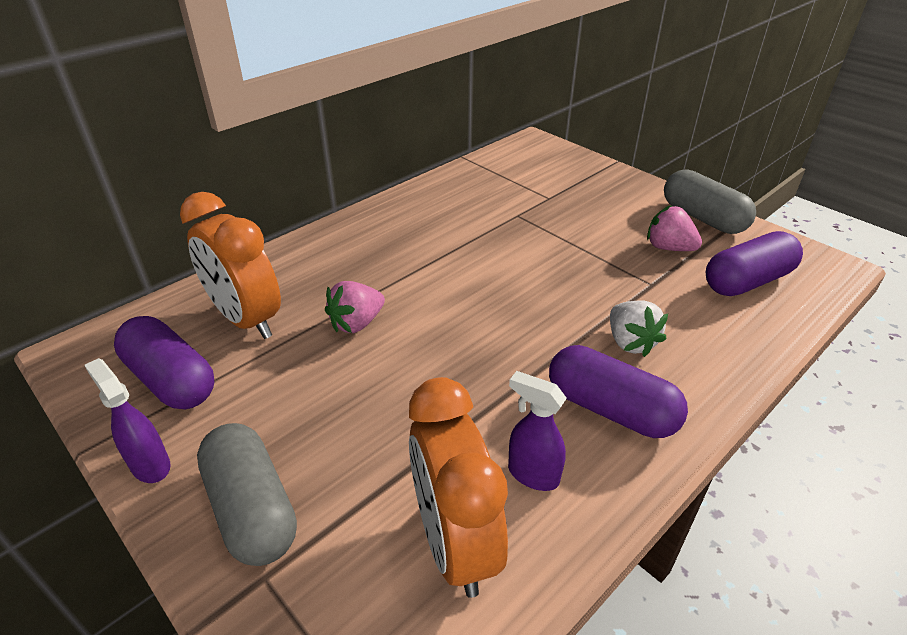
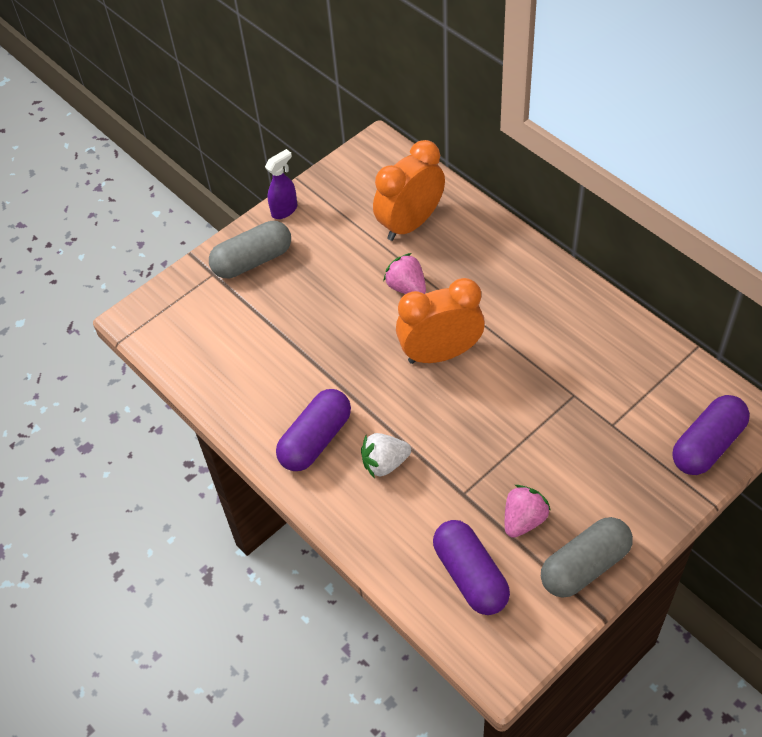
camera: 95 degrees right, 15 degrees up
(171, 380) = (351, 200): purple capsule -> purple capsule (707, 445)
(454, 543) = (223, 352): orange clock -> orange clock (440, 353)
(532, 474) = (265, 390): purple spray bottle -> none

